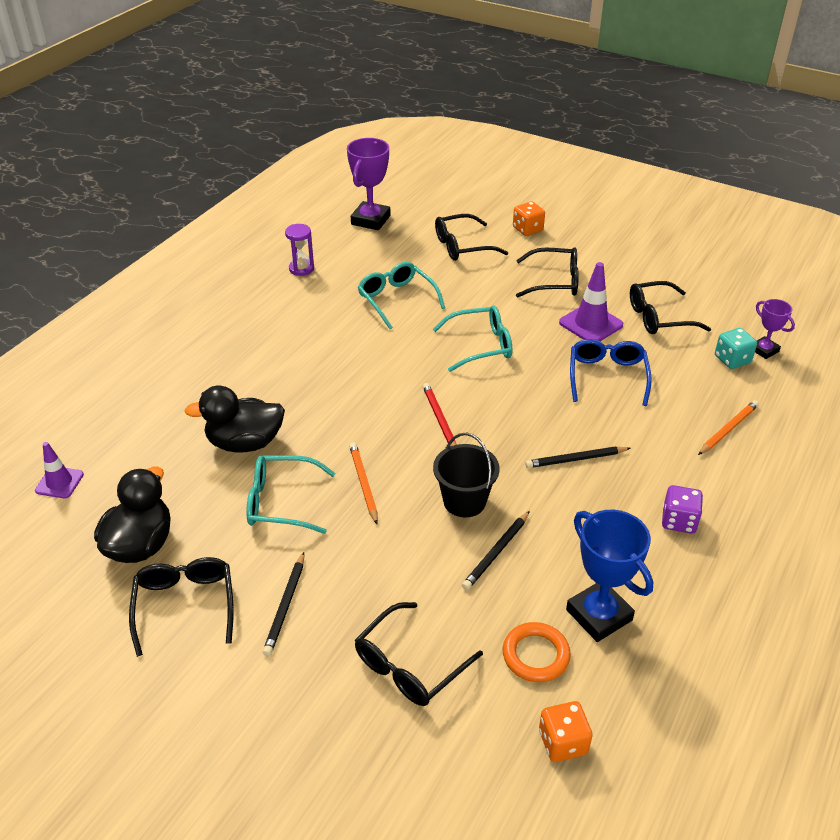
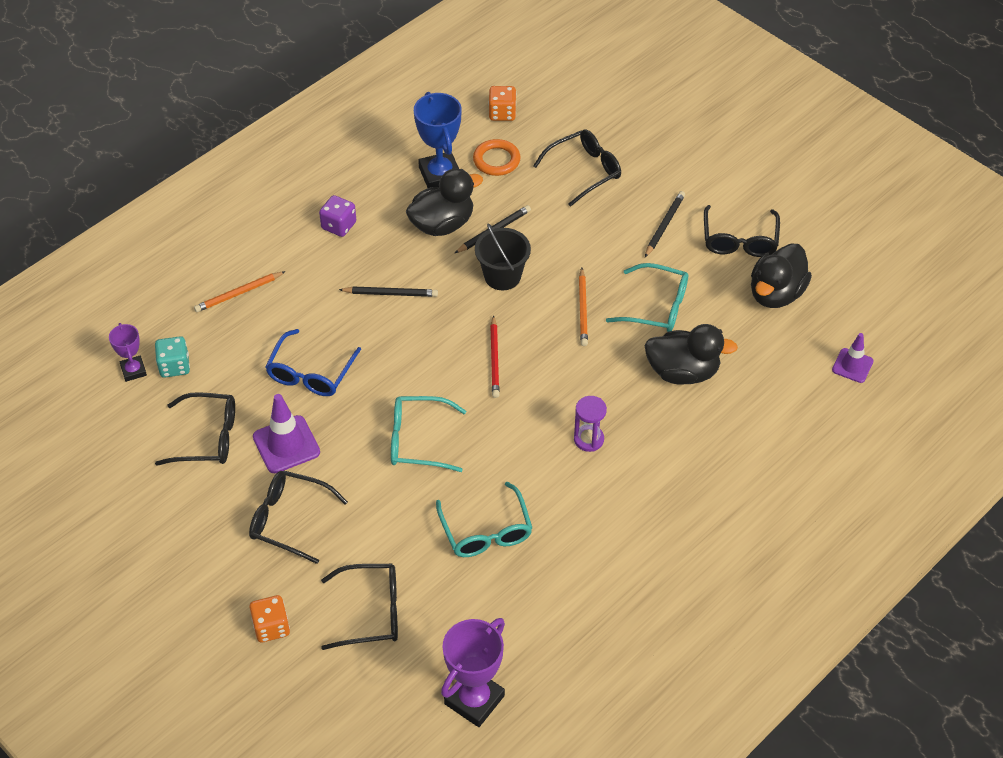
camera: 165 degrees left, 10 degrees up
(301, 269) = (589, 615): purple hourglass -> purple hourglass (588, 439)
(561, 548) = (442, 224): none -> black duck

